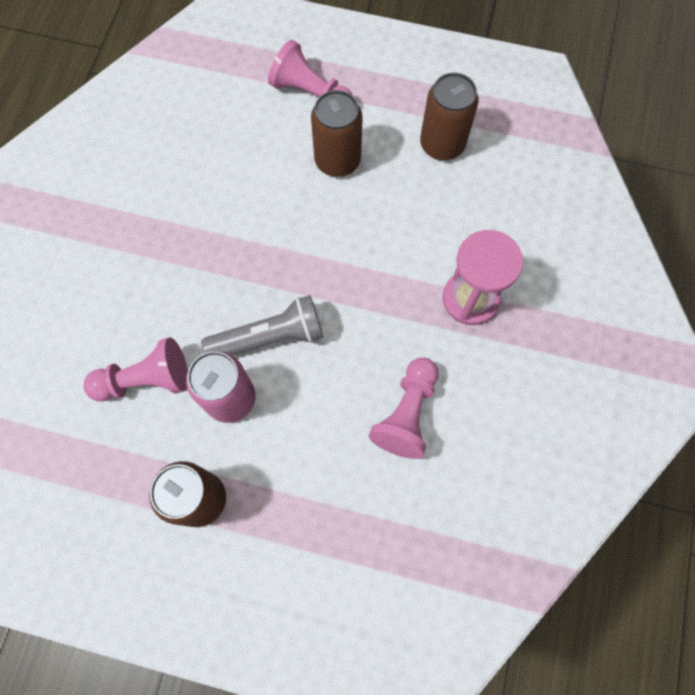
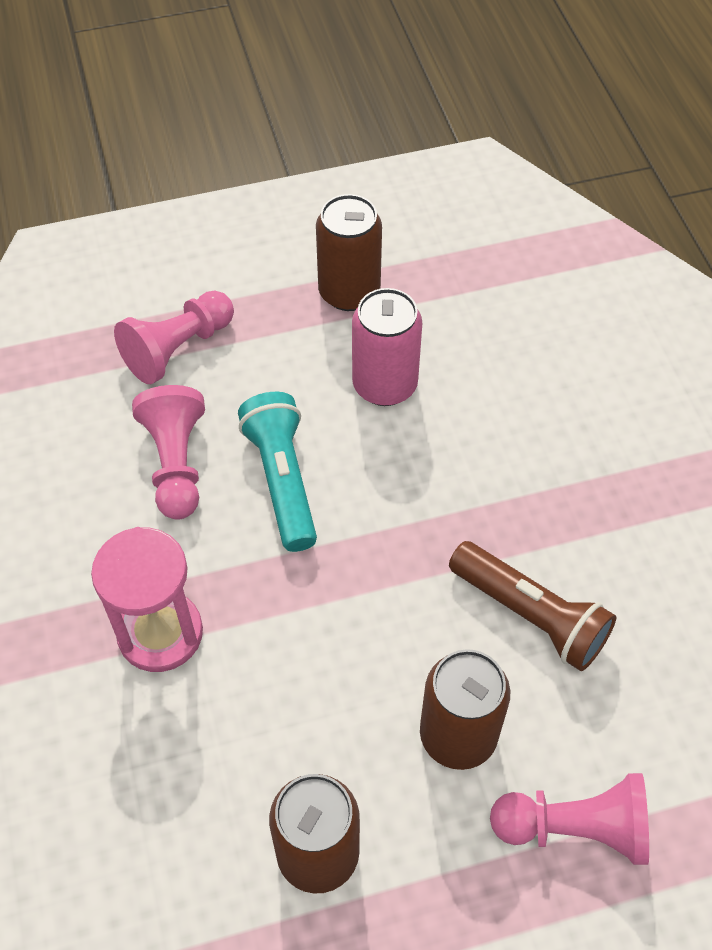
camera: 150 degrees right, 15 degrees down
(146, 380) = (489, 358): pink pawn -> pink pawn (178, 349)
(254, 199) = (530, 615): none -> brown flashlight
(270, 337) = (386, 463): grey flashlight -> none
(343, 362) = (282, 480): none -> turquoise flashlight

